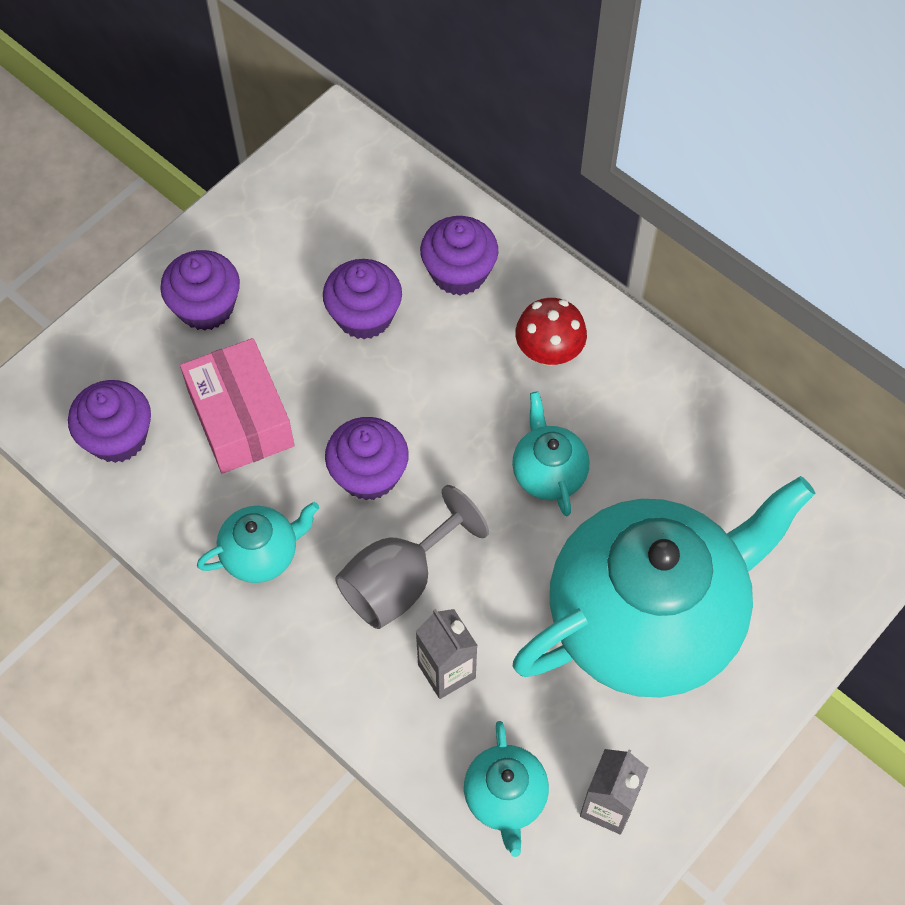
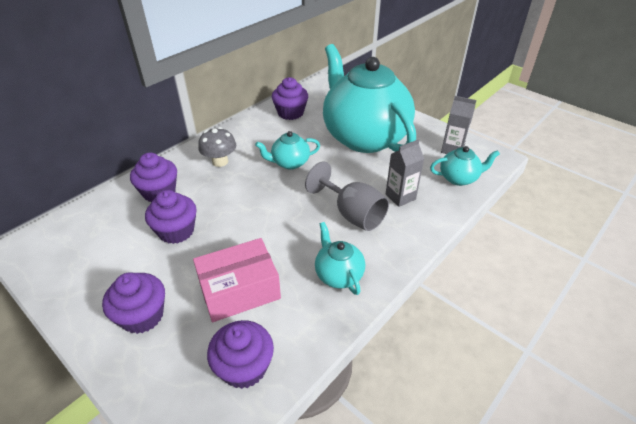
camera: 90 degrees left, 20 degrees down
(368, 474) = (286, 227): purple cupcake -> purple cupcake (290, 113)
(549, 352) = (220, 161): red mushroom -> grey mushroom

